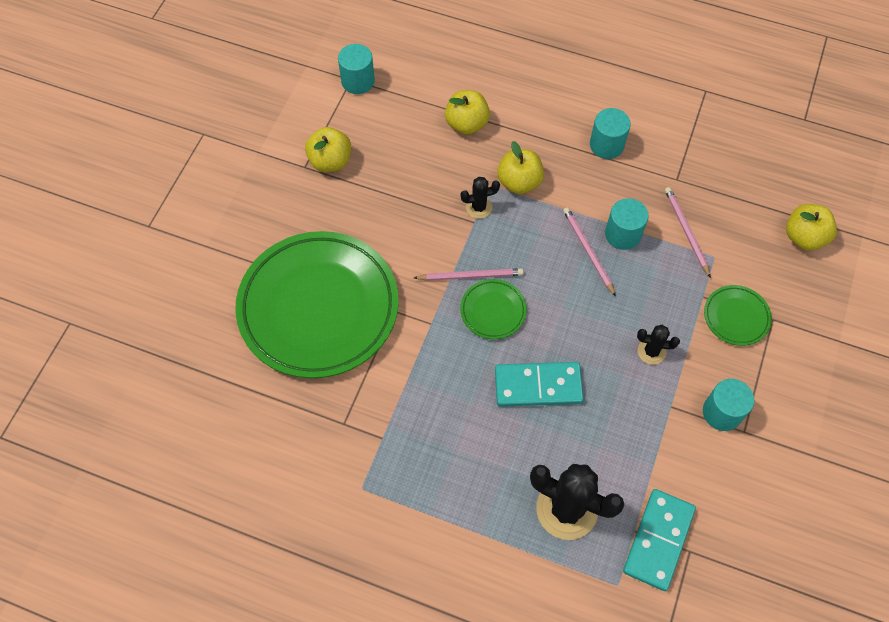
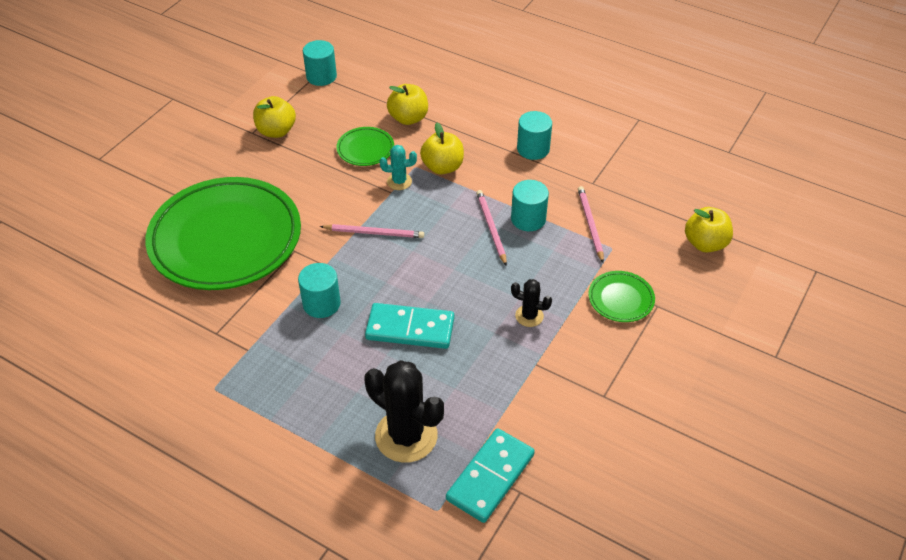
camera: 10 degrees right, 15 degrees down
(479, 207) = (399, 181): black cactus -> turquoise cactus
(493, 311) = (386, 263): green plate -> green plate (365, 149)
(722, 412) = (585, 376): turquoise cylinder -> turquoise cylinder (321, 304)

